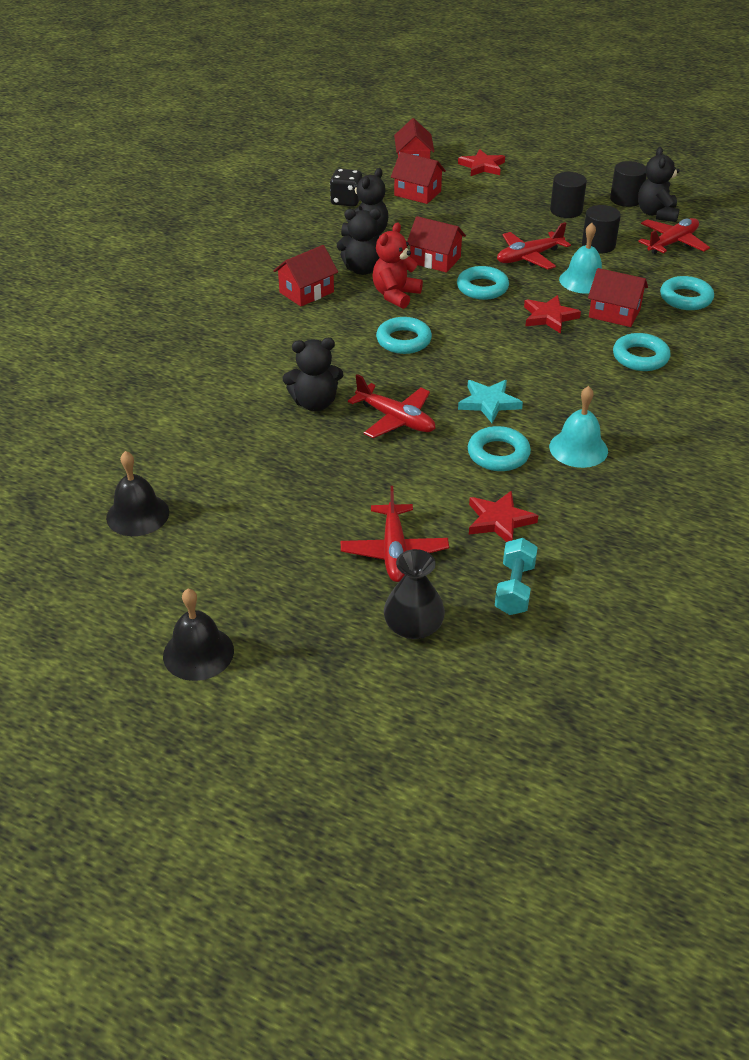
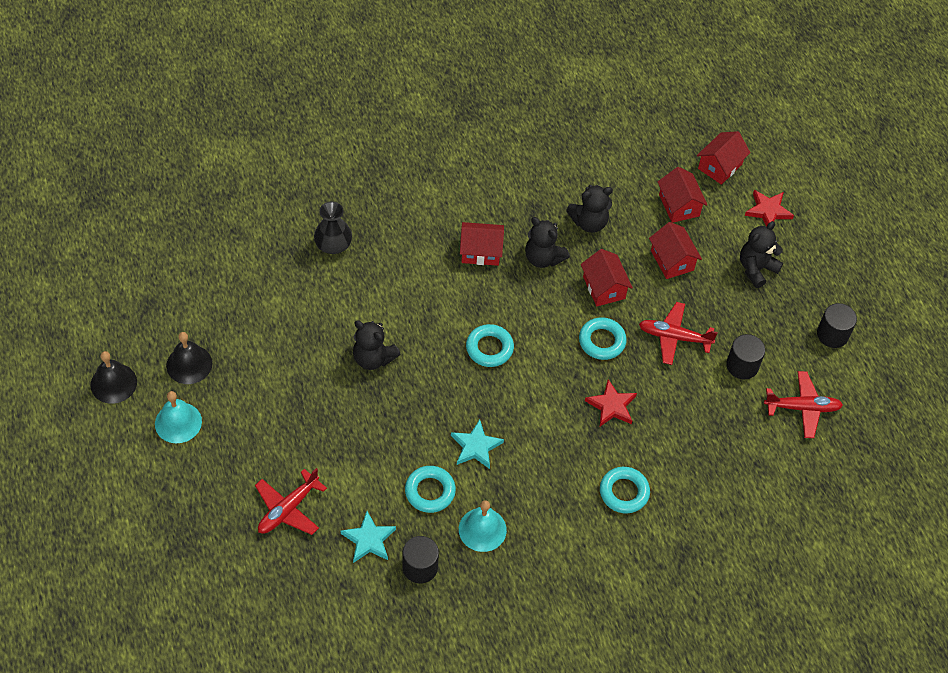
camera: 40 degrees right, 15 degrees up
(198, 653) = (124, 486): black bell -> black bell (113, 383)
(346, 201) = (616, 175): black dice -> none
(395, 295) = (534, 301): red teddy bear -> none
(396, 419) = (404, 412): red plane -> none
(413, 626) = (240, 566): black vase -> black vase (333, 244)
(499, 521) = (369, 539): red star -> turquoise star
(514, 588) = (319, 591): turquoise dumbbell -> none
(566, 210) = (767, 310): black cylinder -> black cylinder (420, 567)
(583, 280) = (682, 391): turquoise bell -> turquoise bell (178, 422)
(614, 313) = (661, 439): red house -> red house (672, 260)
(656, 214) = (834, 369): black teddy bear -> black teddy bear (756, 269)
(685, 298) = (732, 468): turquoise ring -> none

